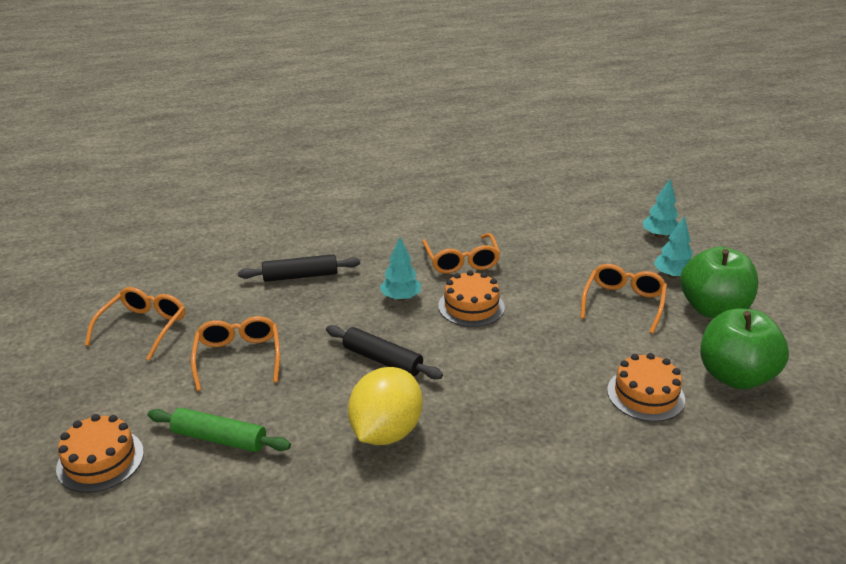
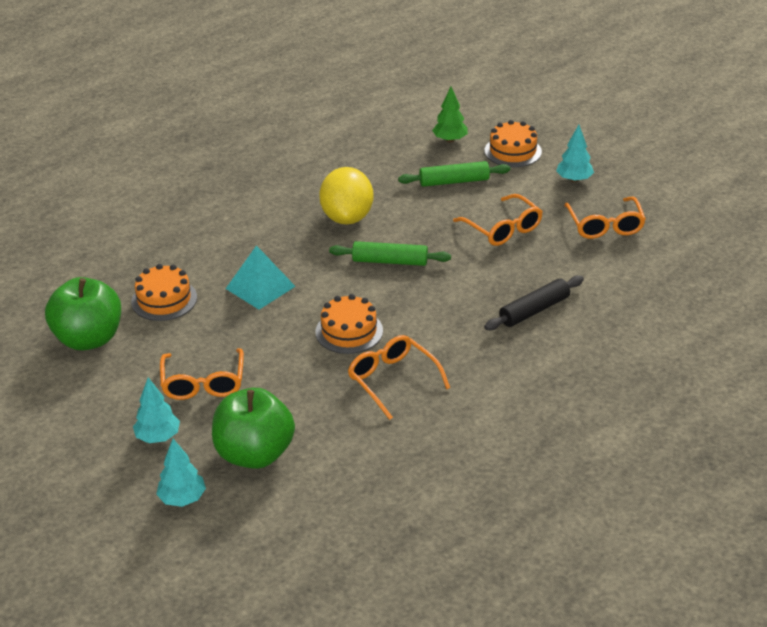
camera: 155 degrees right, 5 degrees up
(148, 515) = (450, 140): none -> green tree
(382, 360) = (390, 261): black rolling pin -> green rolling pin
(400, 298) = (420, 319): turquoise tree -> turquoise tree (574, 179)
(534, 375) = (260, 287): none -> turquoise pyramid
(713, 309) = (110, 405): green apple -> green apple (255, 454)

